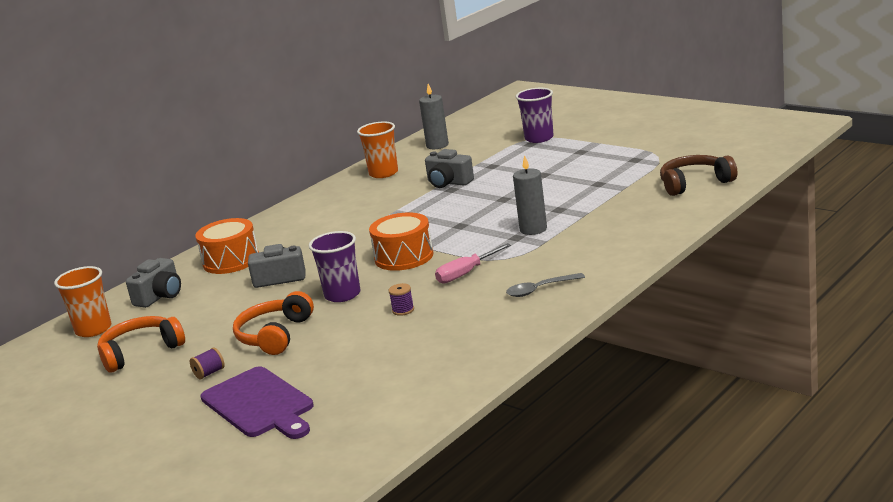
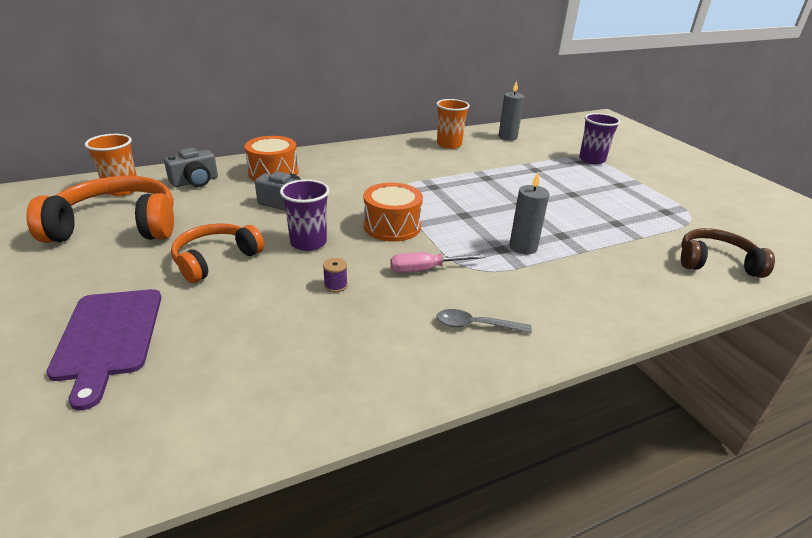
camera: 20 degrees right, 10 degrees up
(140, 352) = (117, 226): orange headphones -> orange headphones, size x1.58
(209, 373) = (125, 275): purple spool -> none
(448, 183) = (489, 171): grey camera -> none

